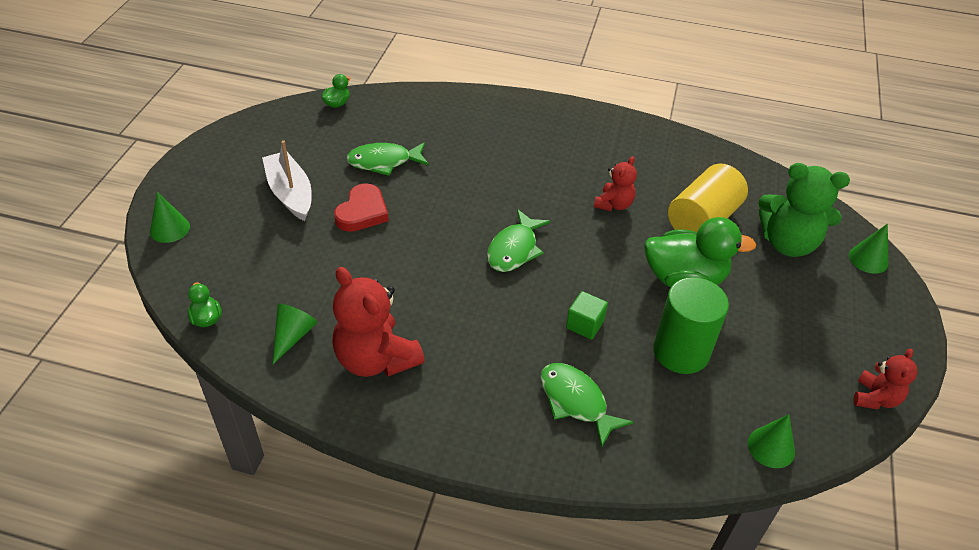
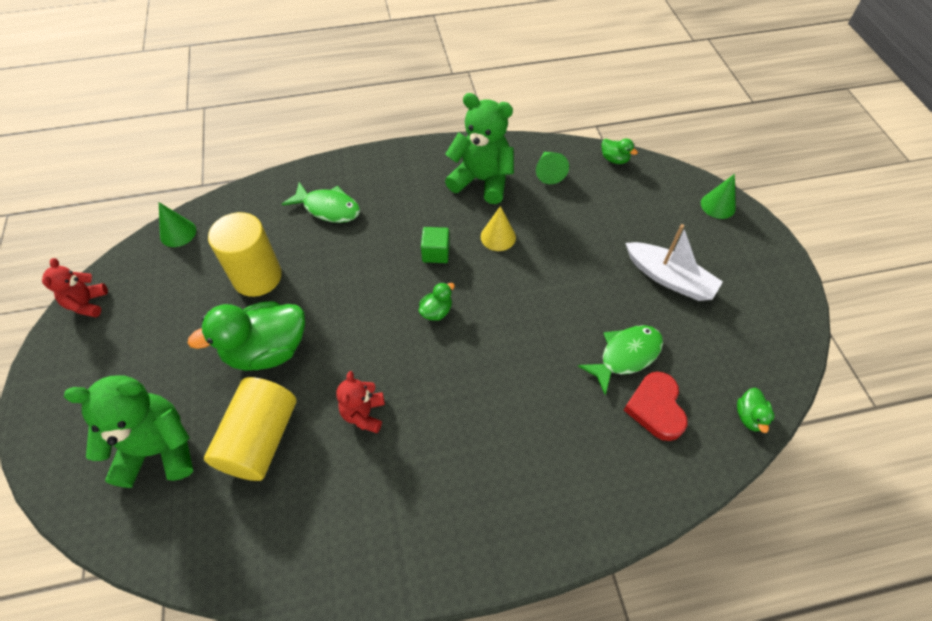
camera: 155 degrees right, 10 degrees up
(362, 212) = (593, 288): red heart -> red heart (656, 408)
(376, 359) = (481, 180): red teddy bear -> green teddy bear
(409, 289) = (498, 237): none -> yellow cone
(514, 249) = (436, 311): green fish -> green duck
(585, 324) = (343, 267): green cube -> green cube (436, 253)
(681, 351) = (257, 277): green cylinder -> yellow cylinder
(868, 259) = (63, 468): green cone -> none

